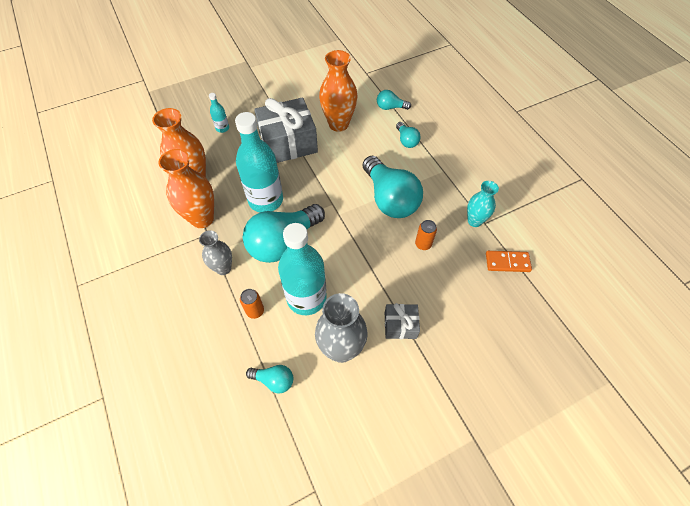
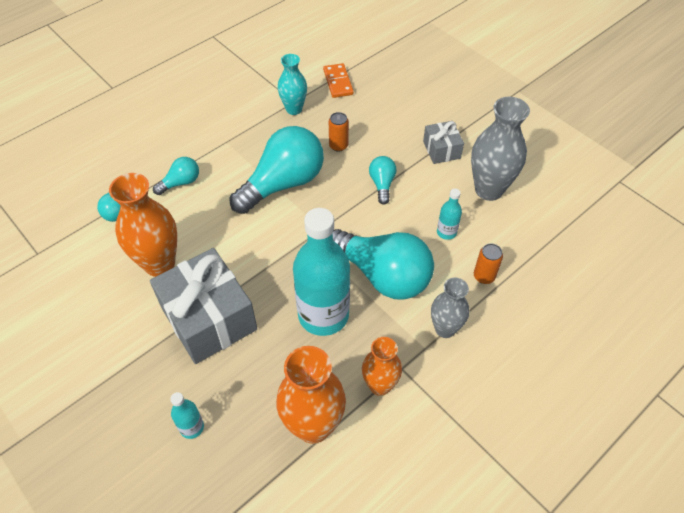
camera: 105 degrees left, 5 degrees down
(202, 218) = (380, 385): orange vase -> orange vase, size x0.62
(274, 380) = (548, 236): turquoise light bulb -> turquoise light bulb (382, 184)
(306, 298) = (446, 232): turquoise bottle -> turquoise bottle, size x0.43

